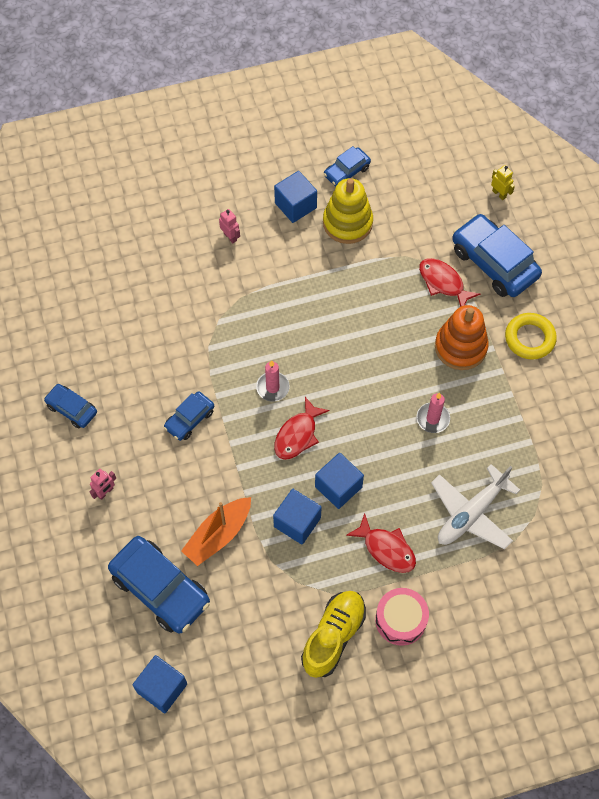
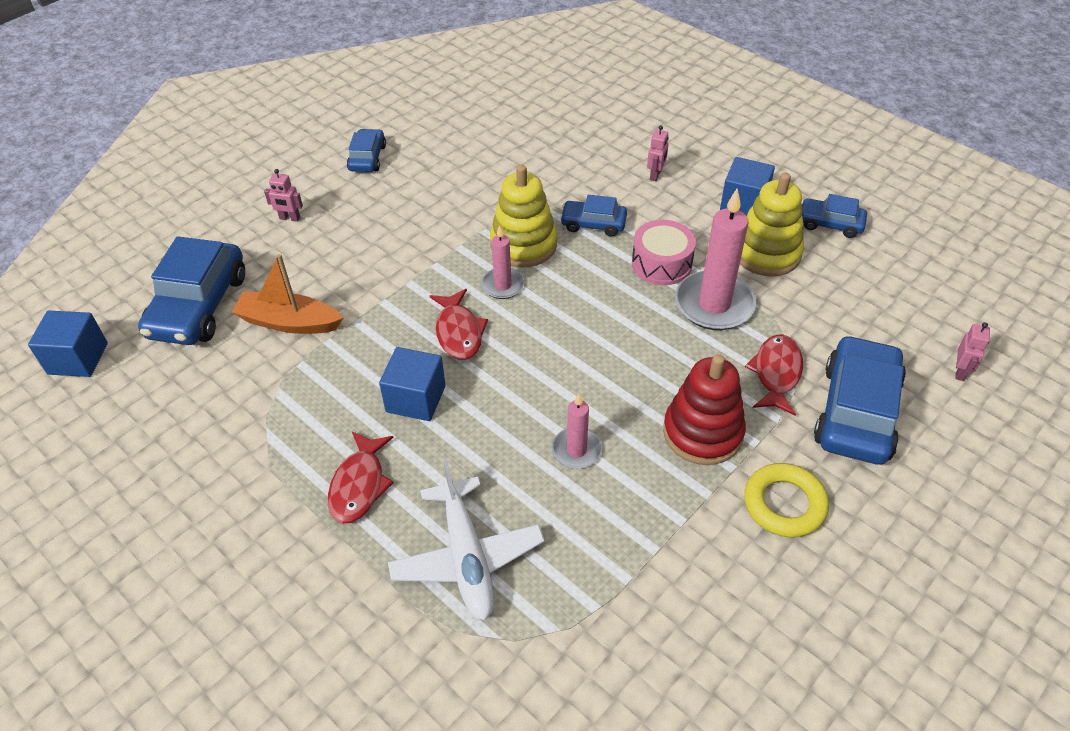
camera: 60 degrees right, 15 degrees down
(189, 419) = (415, 240): blue car -> blue car (593, 224)
(242, 355) = (523, 245): none -> yellow stacking toy
(297, 435) = (459, 332): red fish -> red fish turned 105 degrees counterclockwise
(297, 522) = (345, 382): blue cube -> none
(333, 636) = (208, 485): yellow shoe -> none
(370, 279) = (714, 304): none -> pink candle
(400, 620) = (265, 547): pink drum -> pink drum (661, 263)
(460, 347) = (702, 432): orange stacking toy -> red stacking toy
(471, 514) = (467, 557): white plane -> white plane turned 120 degrees counterclockwise
(499, 194) = (960, 371): yellow robot -> pink robot

